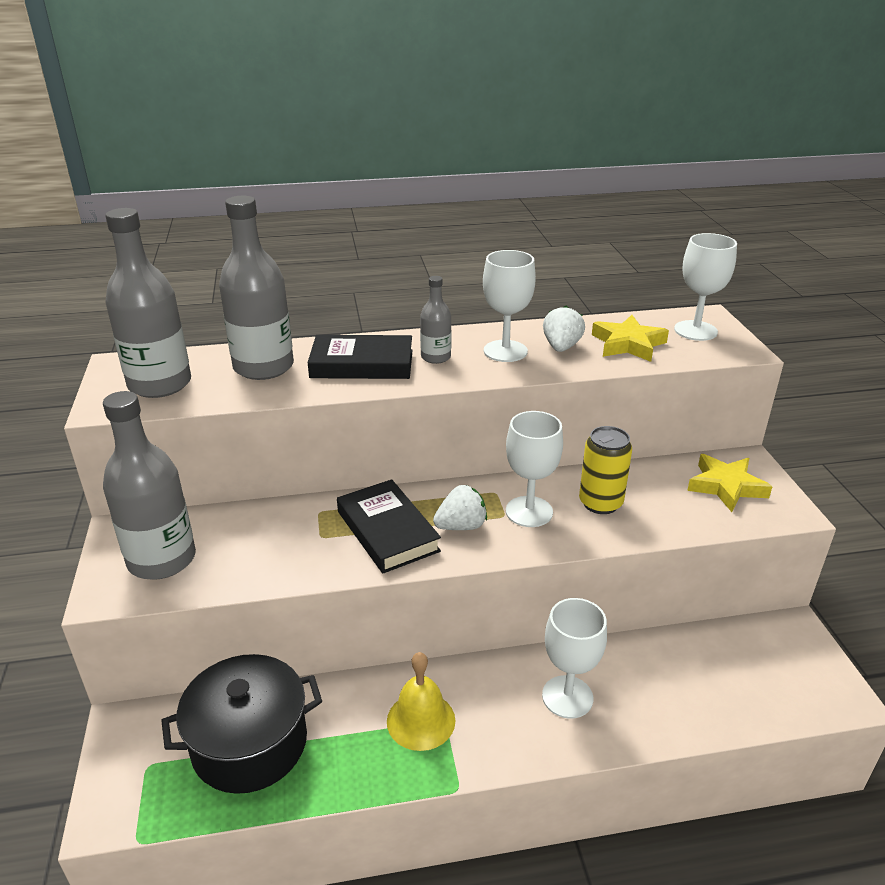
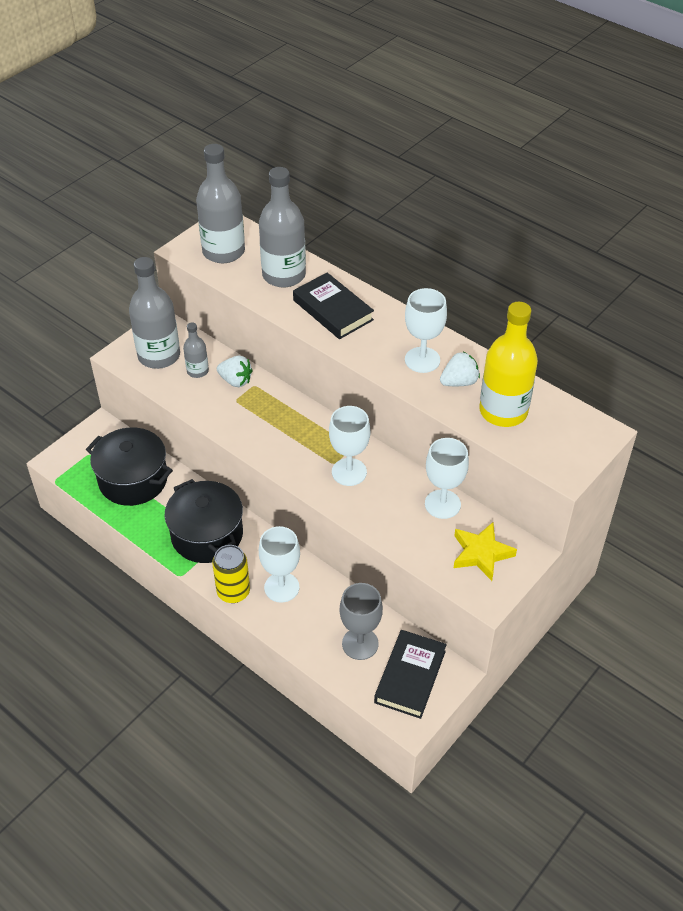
camera: 50 degrees right, 15 degrees up
(387, 531) = (267, 423): black book -> black book (410, 676)
(421, 720) = (207, 535): yellow bell -> black pot
(435, 357) = (377, 335): grey bottle -> grey bottle (197, 371)
(461, 526) = (304, 450): white strawberry -> white strawberry (235, 381)
(600, 503) = (393, 500): yellow can -> yellow can (233, 592)
(628, 344) = (503, 411): yellow star -> yellow bottle
(695, 331) = (568, 436): white goblet -> white goblet (442, 504)
(704, 676) = (360, 644): none -> grey goblet

